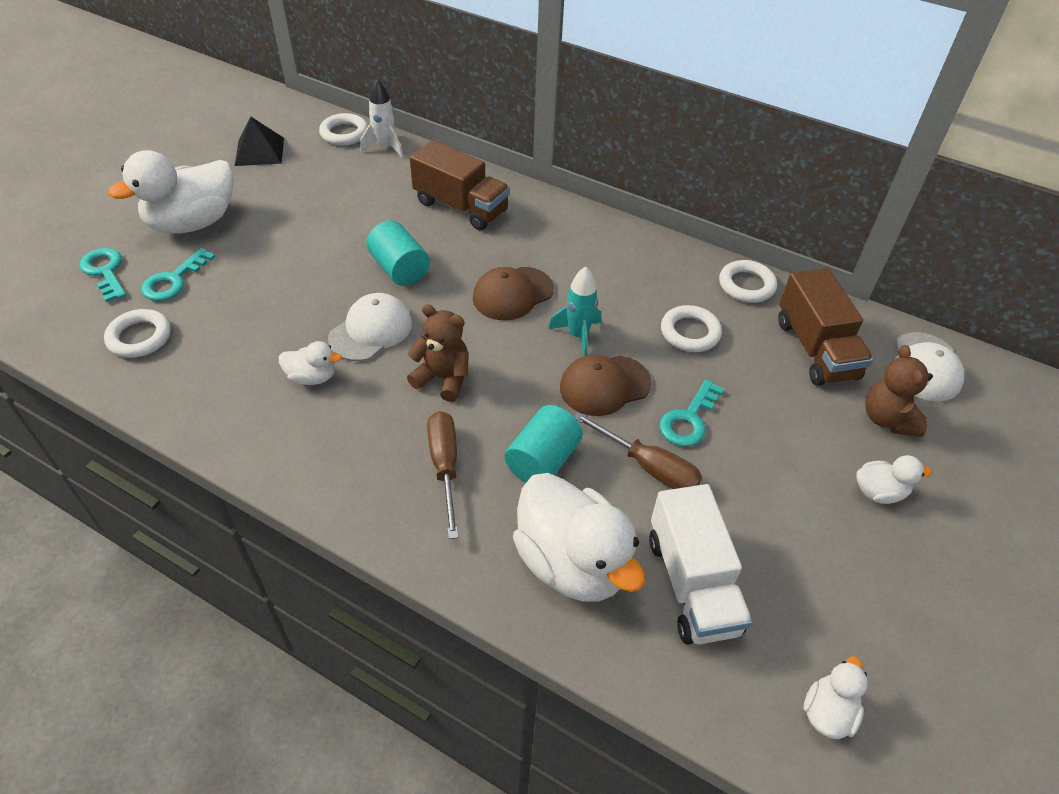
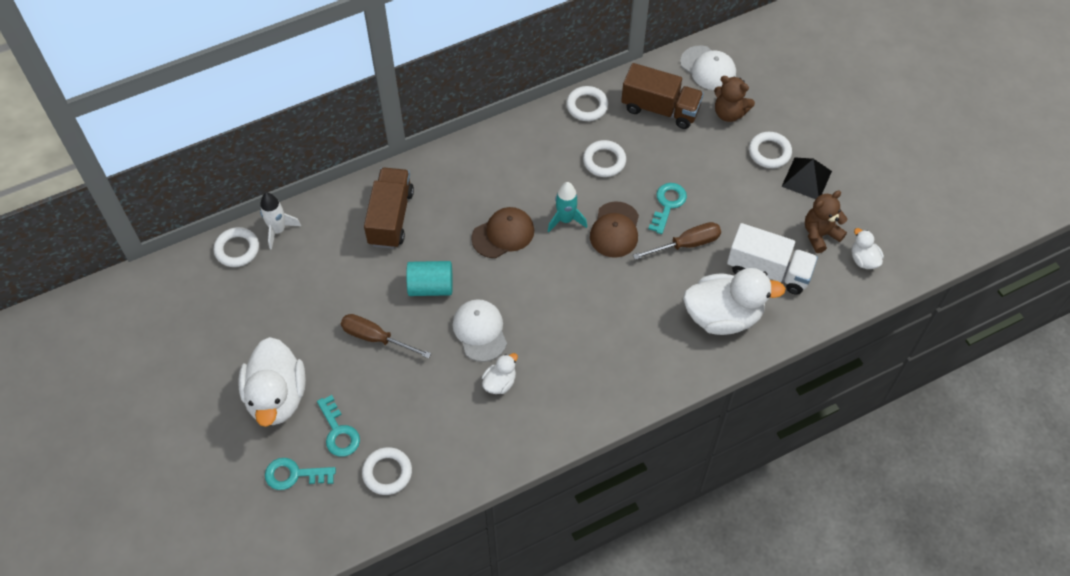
camera: 55 degrees left, 10 degrees up
(259, 151) = (214, 318): black pyramid -> black pyramid (806, 178)
(443, 378) = (551, 311): brown teddy bear -> brown teddy bear (820, 234)
(445, 467) = (621, 343): brown screwdriver -> brown screwdriver (376, 338)
(461, 207) = (391, 217): brown truck -> brown truck turned 60 degrees counterclockwise
(513, 294) = (503, 234): brown cap -> brown cap turned 120 degrees counterclockwise
(542, 460) = (648, 293): turquoise cylinder -> none
(689, 419) = (667, 204): turquoise key -> turquoise key turned 135 degrees counterclockwise
(879, 492) = (769, 152): white duck -> white ring

